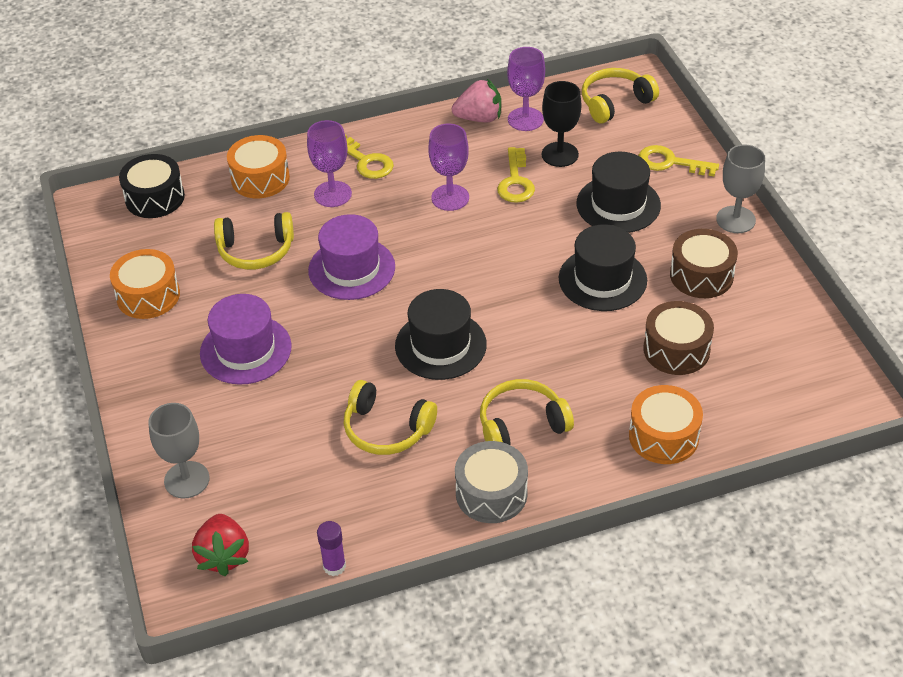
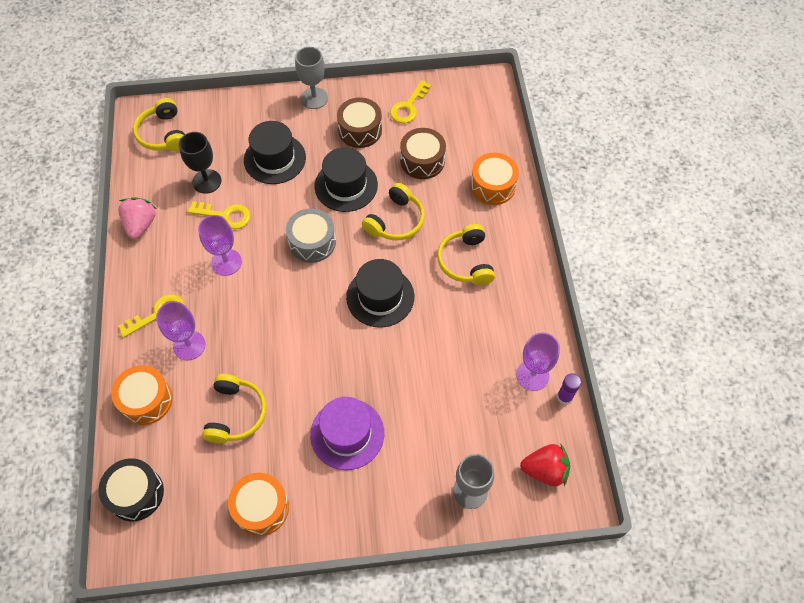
camera: 80 degrees left, 15 degrees up
(351, 268) = (281, 344): purple hat -> none
(386, 429) = (451, 345): yellow headphones -> yellow headphones (396, 221)
(491, 493) = (520, 291): grey drum -> grey drum (312, 242)
(525, 119) = (156, 194): purple goblet -> purple goblet (532, 375)
(670, 162) = (243, 118): yellow key -> yellow key (408, 106)

